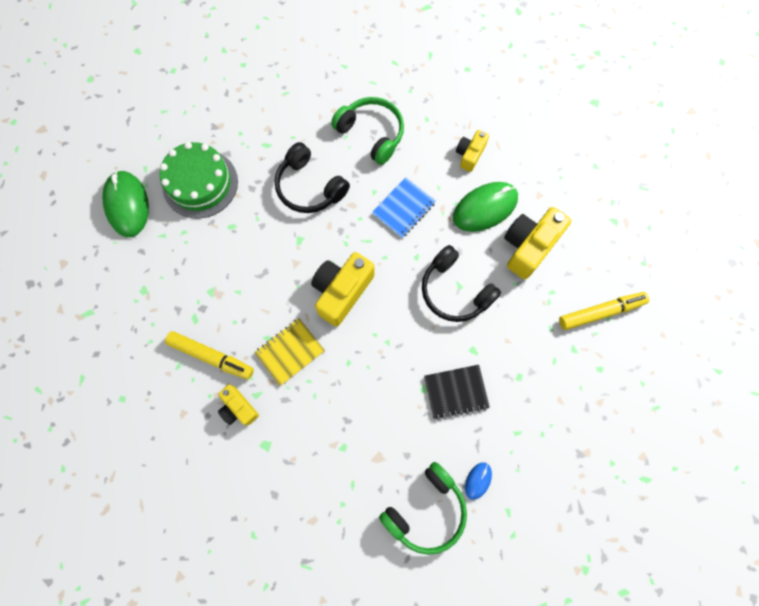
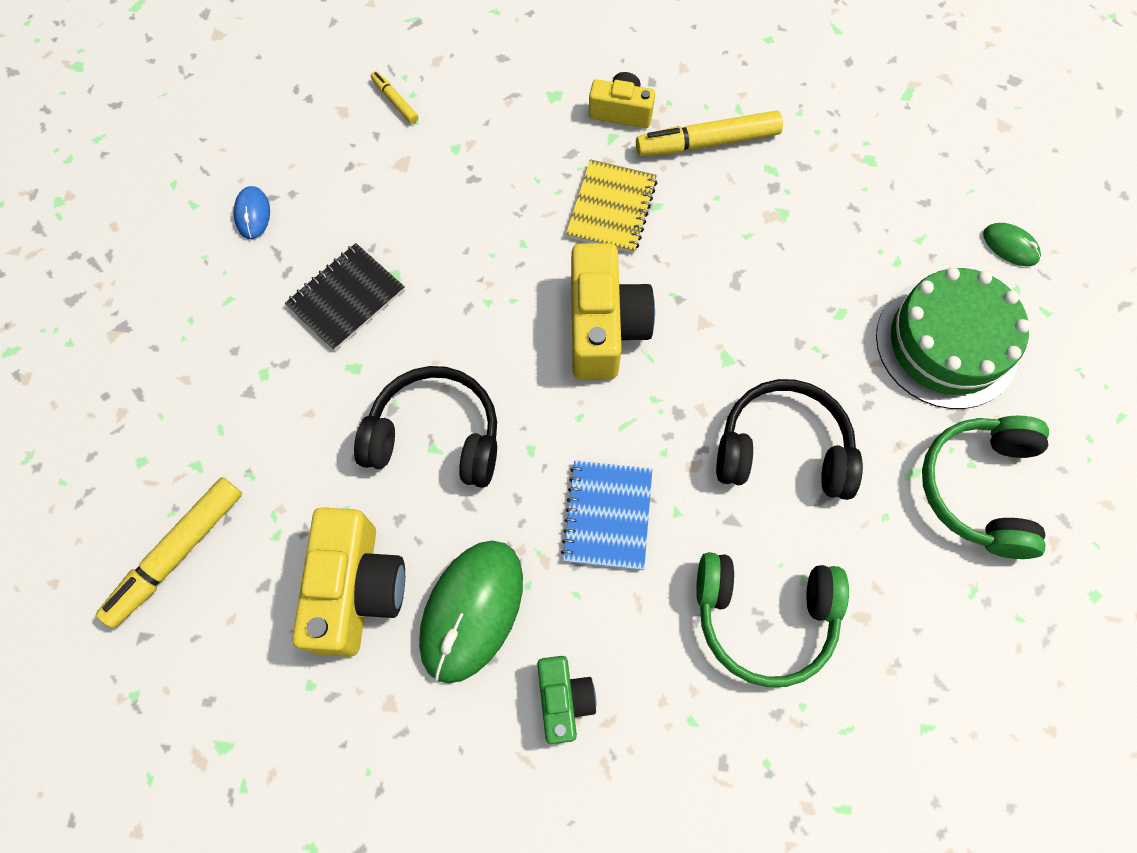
camera: 145 degrees right, 5 degrees down
(127, 205) = (1010, 246): green mouse -> green mouse, size x0.47
(355, 506) = (395, 101): none -> yellow marker
(426, 510) = (303, 146): green headphones -> green headphones (979, 488)
(469, 155) = (564, 700): yellow camera -> green camera

